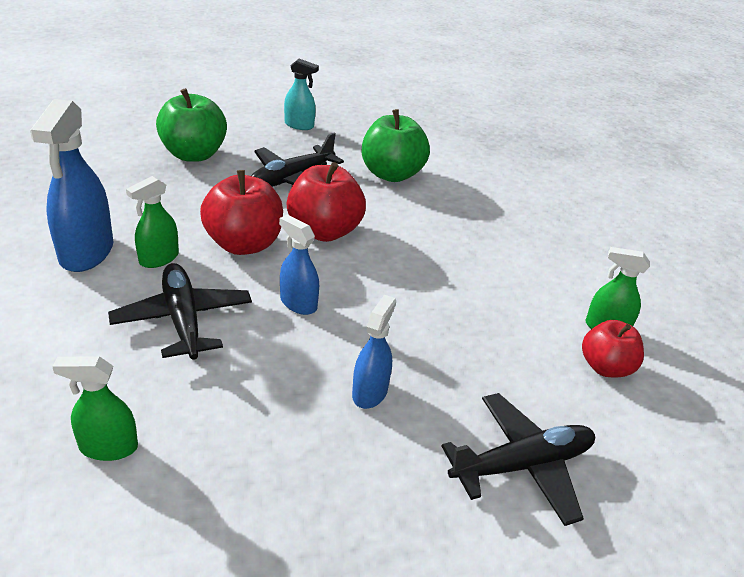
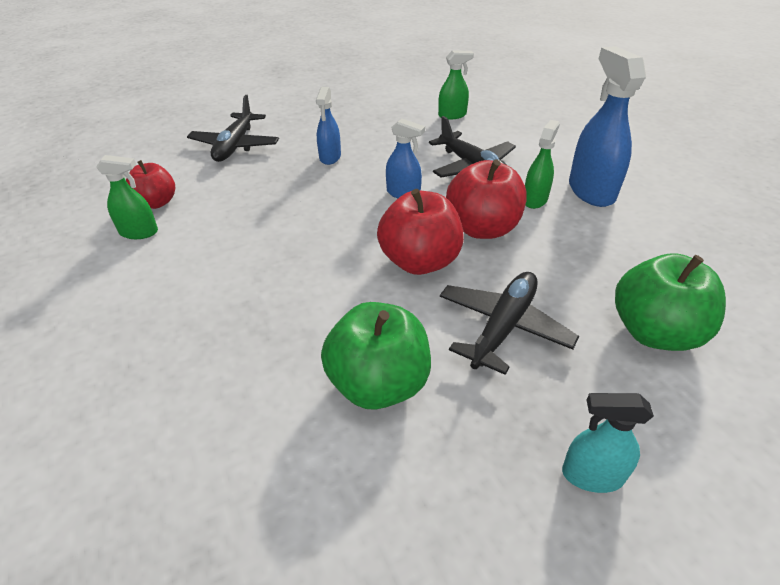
camera: 170 degrees right, 5 degrees up
(522, 465) = (235, 146): black plane -> black plane turned 45 degrees counterclockwise

